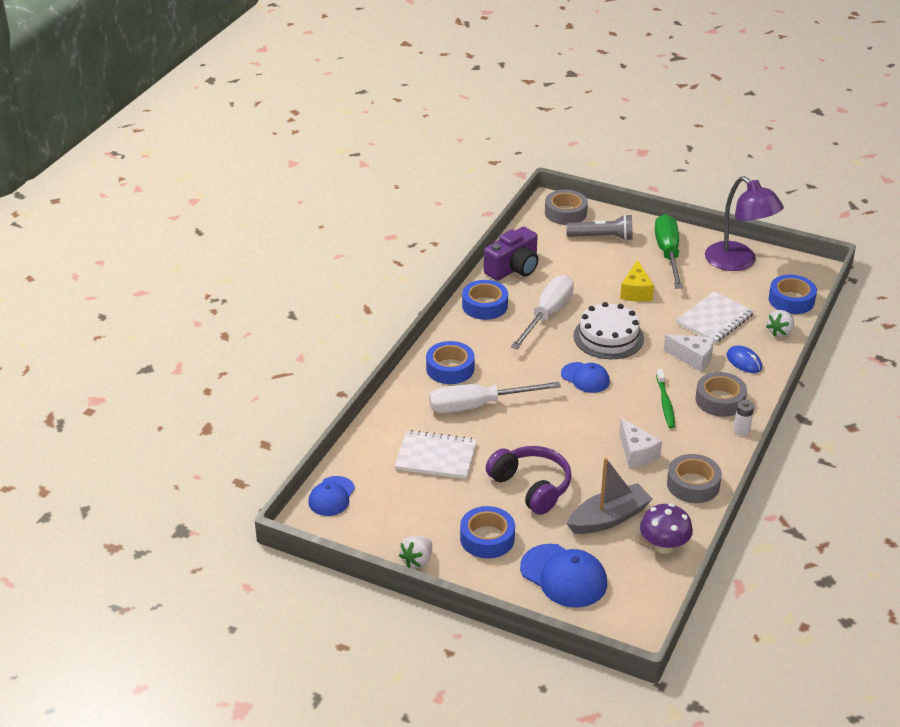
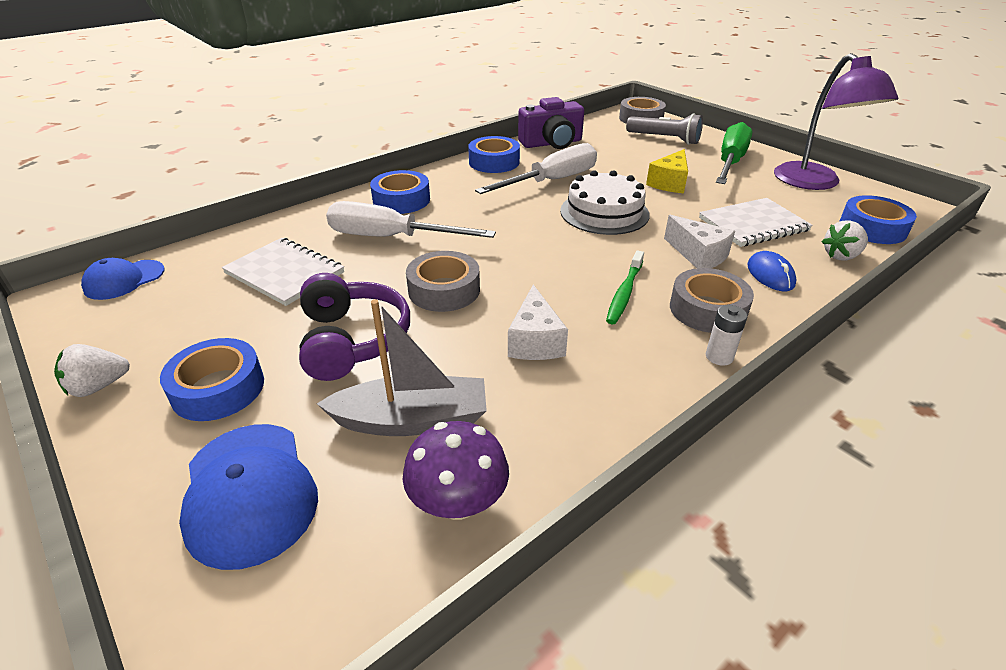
camera: 25 degrees right, 0 degrees up
(585, 378) = (542, 242): blue cap -> none
(693, 484) = (587, 412): grey tape -> grey tape (444, 290)

